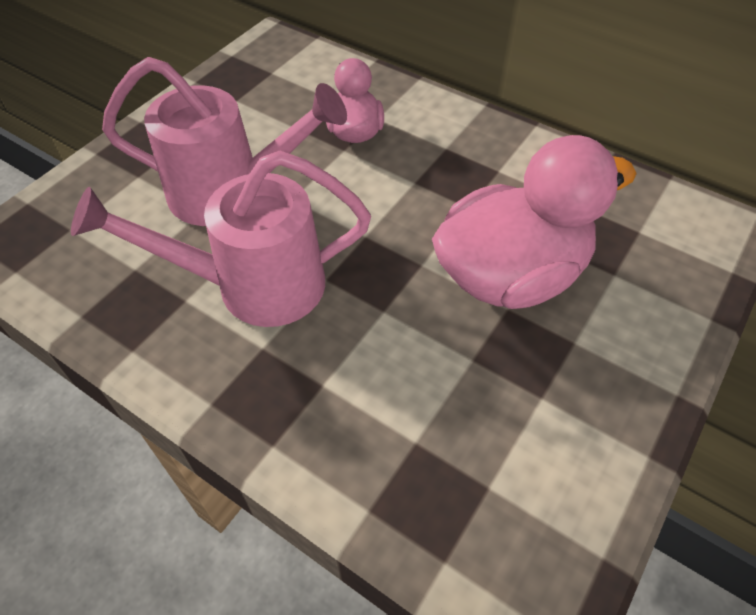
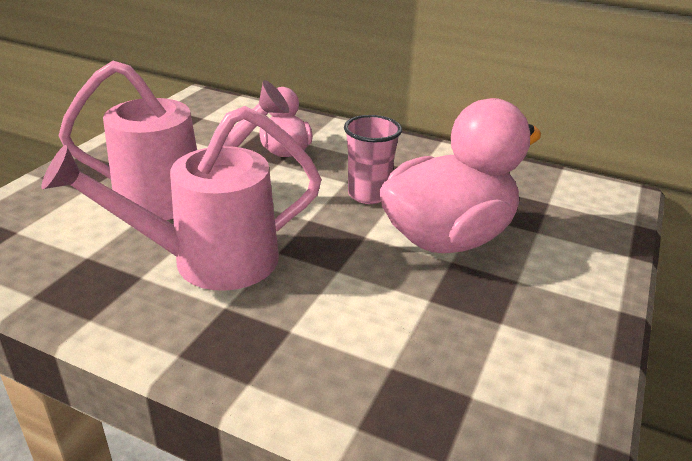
camera: 10 degrees left, 20 degrees down
(436, 204) = (368, 194): none -> pink cup

